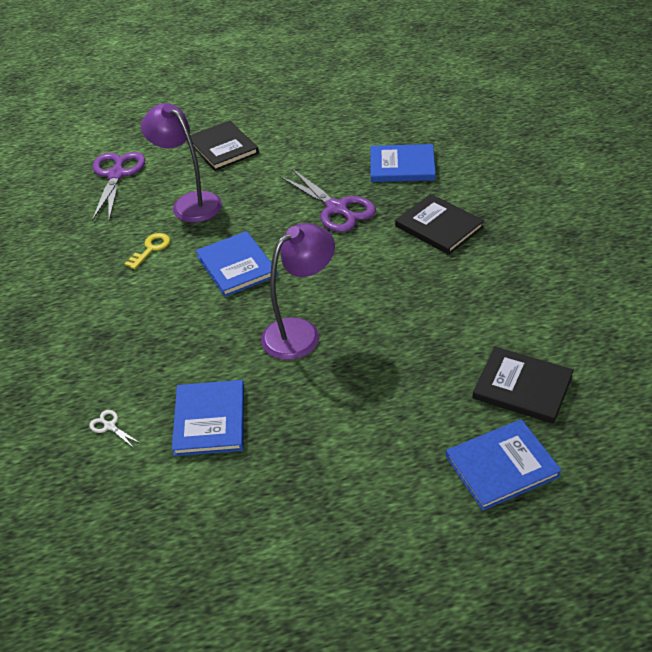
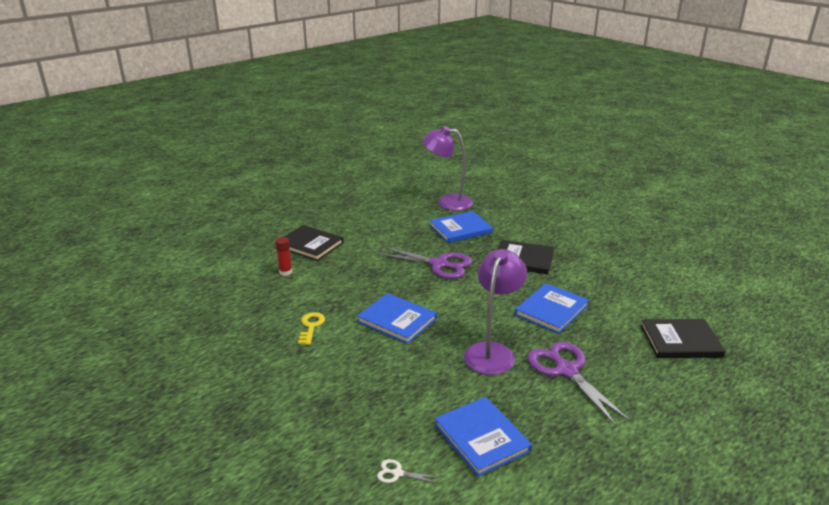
camera: 30 degrees left, 15 degrees down
(116, 175) = (230, 282): purple scissors -> purple scissors (566, 371)
(174, 177) = (285, 272): none -> red glue stick
(190, 203) = (316, 286): purple lamp -> purple lamp (447, 202)
(502, 466) = (722, 395): blue book -> blue book (551, 310)

